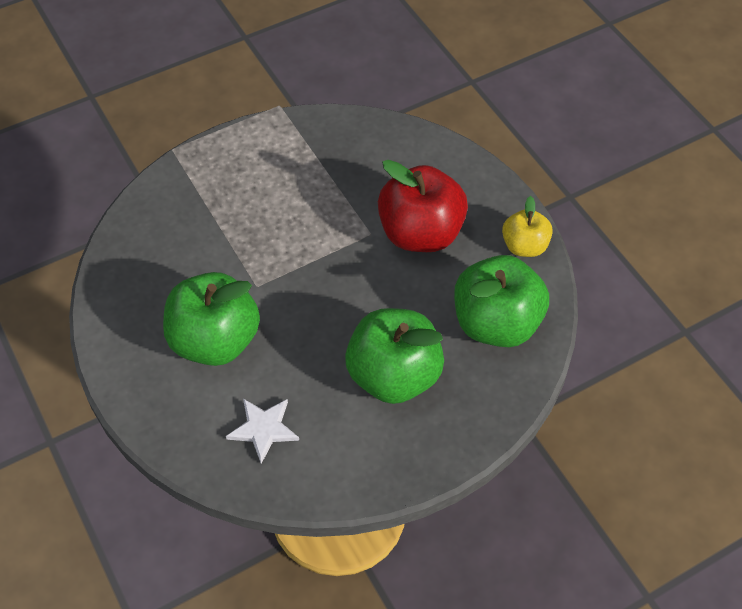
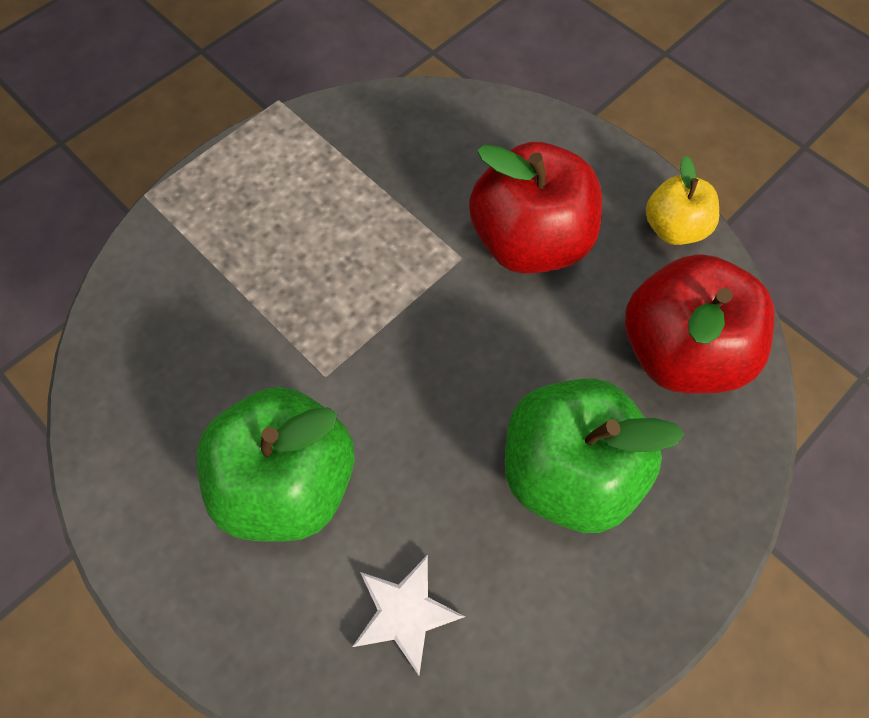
camera: 15 degrees left, 10 degrees up
(496, 323) = (679, 351): green apple -> red apple

